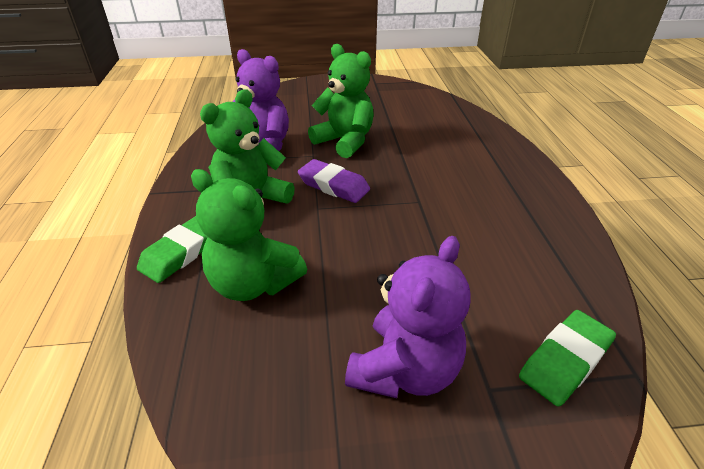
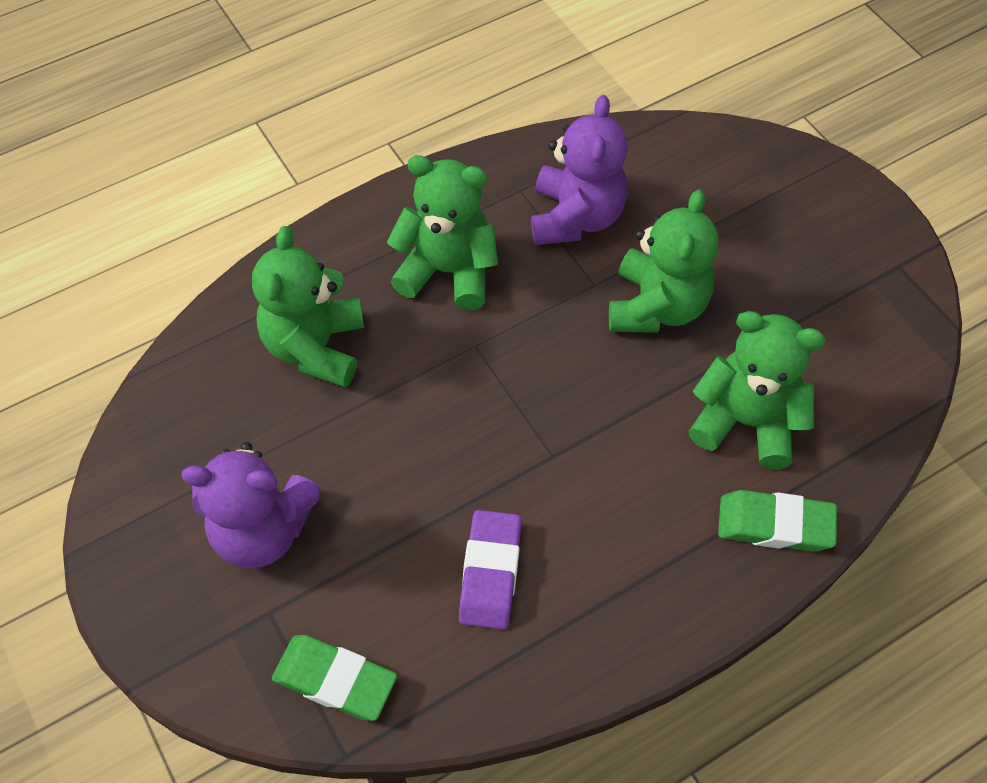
camera: 65 degrees right, 20 degrees up
(182, 252) = (330, 257): green eraser -> green eraser (775, 524)
(333, 186) = (533, 342): purple eraser -> purple eraser (490, 572)
(433, 138) = (746, 421): none -> green teddy bear

